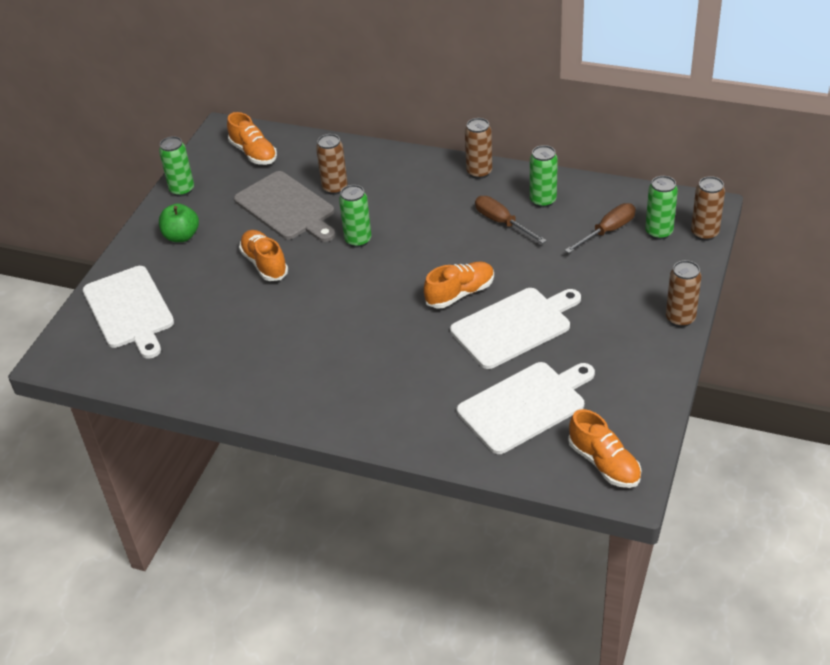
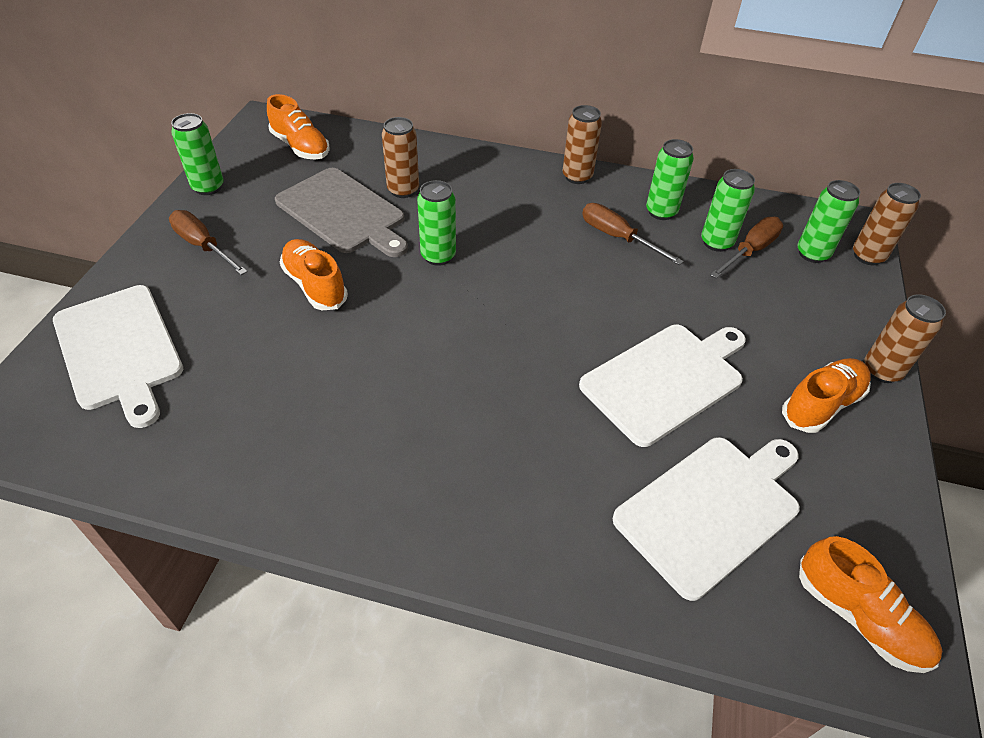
camera: 10 degrees left, 5 degrees up
(181, 236) = (203, 246): green apple -> brown screwdriver
(460, 293) = (583, 331): orange shoe -> orange shoe (821, 404)
(582, 225) = (716, 242): none -> green can

